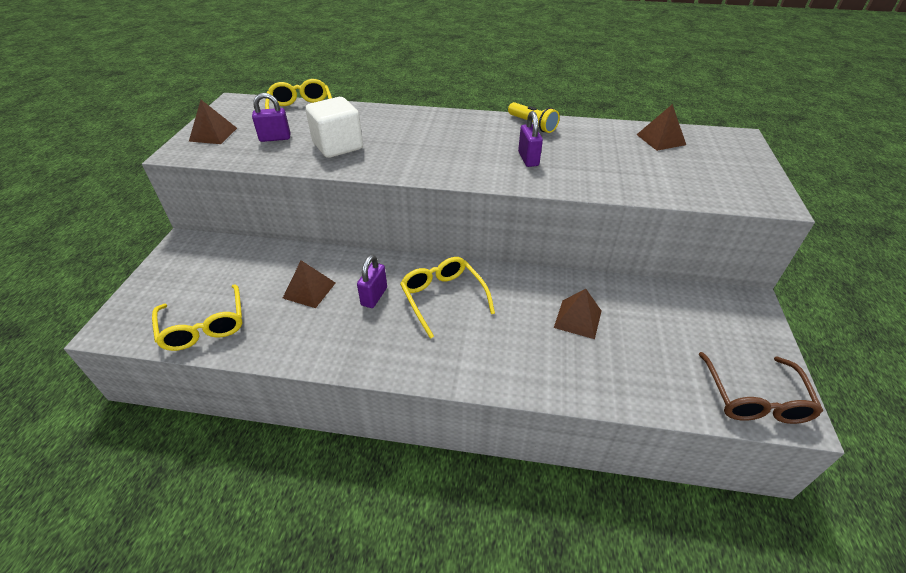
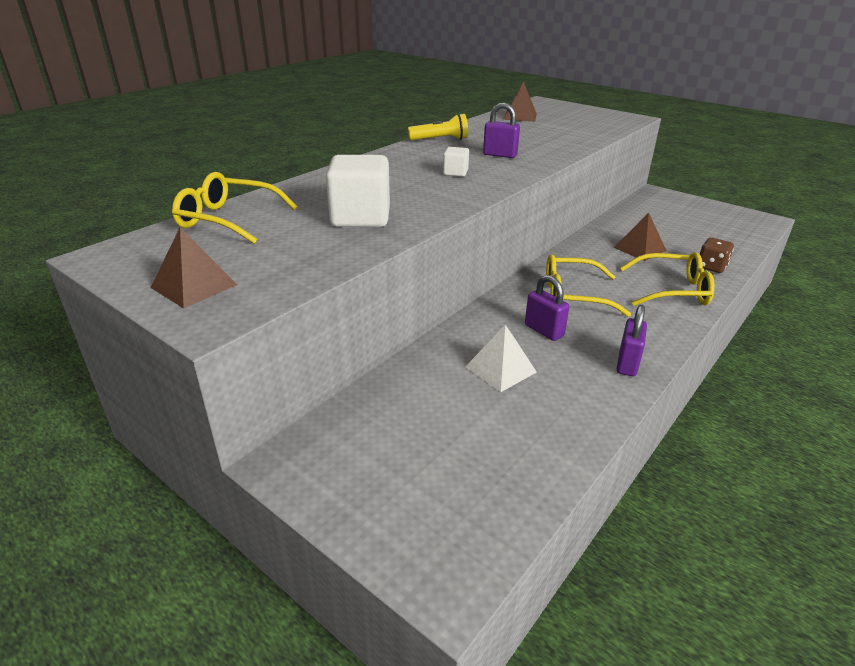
camera: 60 degrees left, 10 degrees down
(204, 326) = (511, 469): yellow glasses -> yellow glasses (672, 290)
(275, 138) = (281, 247): purple padlock -> purple padlock (627, 363)
(309, 290) = (500, 369): brown pyramid -> white pyramid
(460, 152) = (455, 173): none -> white cube
(589, 381) = (711, 267): none -> brown dice
(754, 398) = (746, 224): brown glasses -> none

